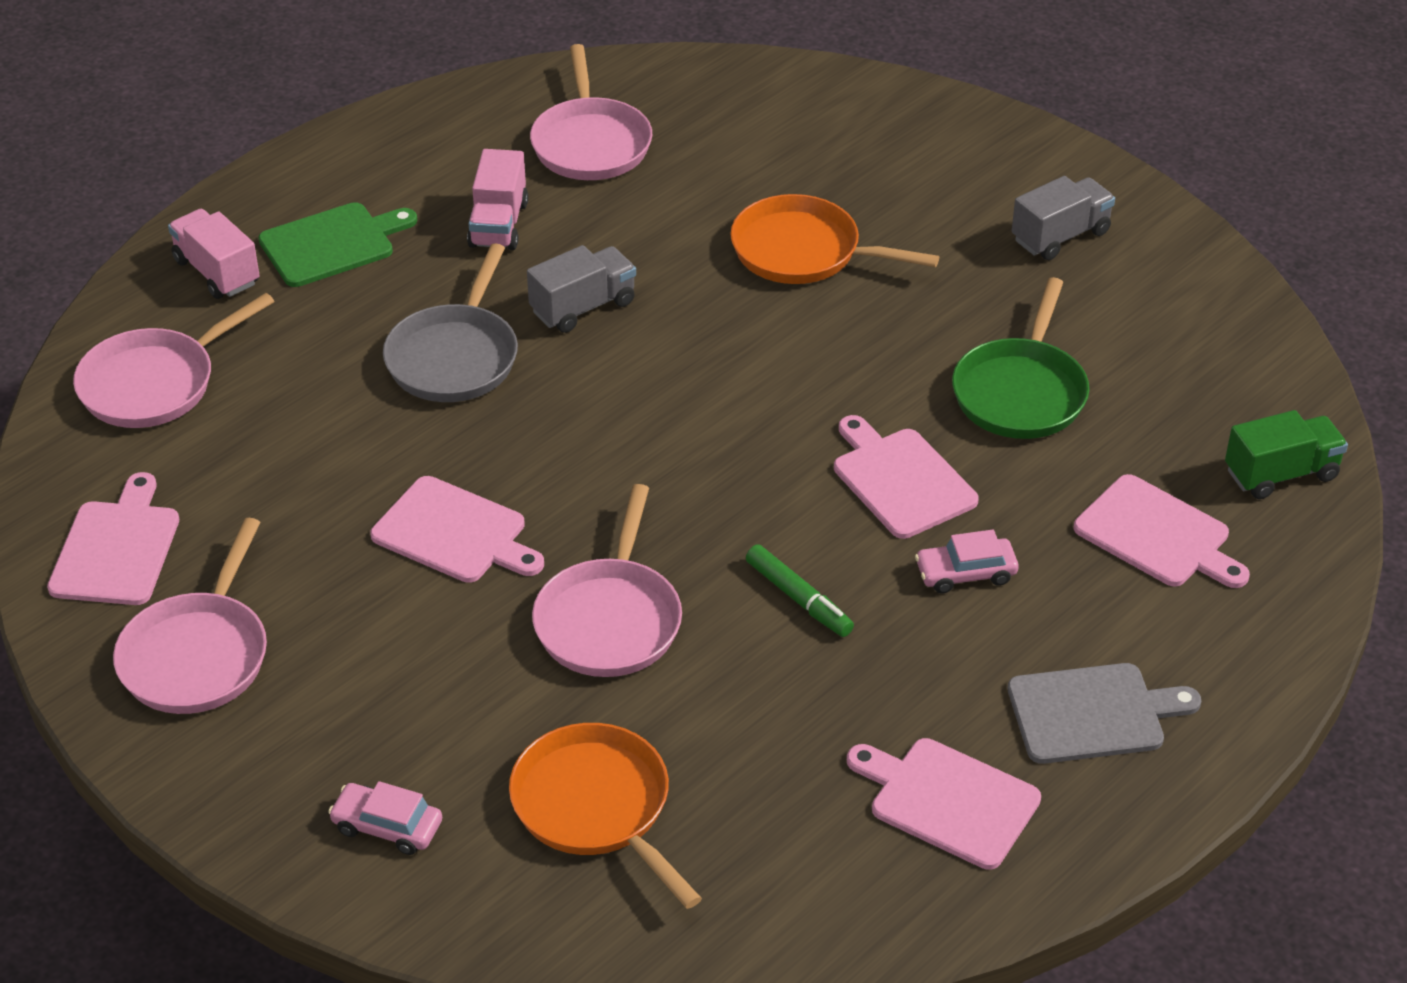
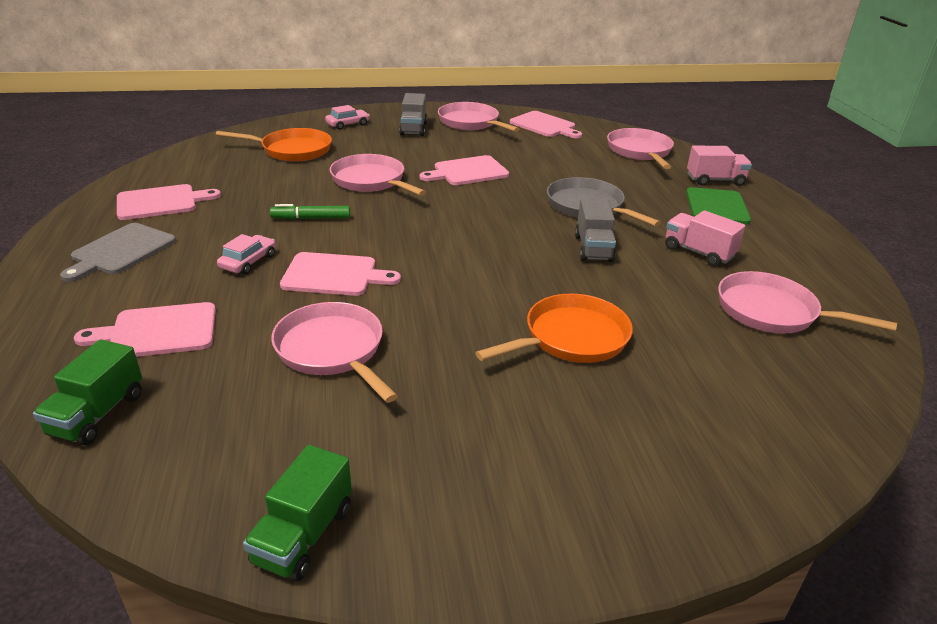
camera: 125 degrees right, 10 degrees down
(1021, 392) = (332, 350): green pan -> pink pan
(1060, 236) = (460, 474): grey truck -> grey truck (413, 129)
(1209, 277) = (303, 535): none -> green truck

